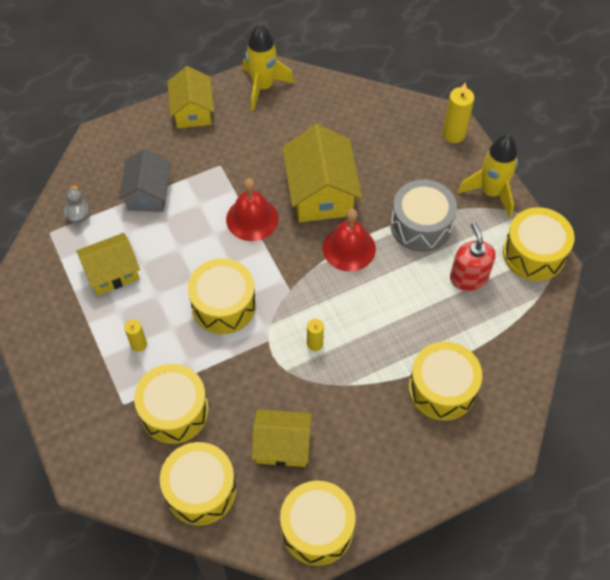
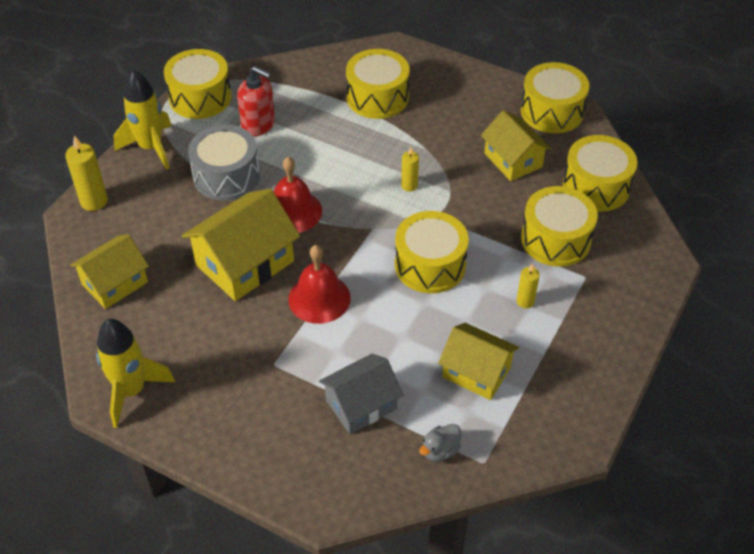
camera: 125 degrees left, 10 degrees down
(192, 111) = (215, 438): yellow house -> yellow house (114, 283)
(468, 277) = (258, 124): red soap dispenser -> red soap dispenser turned 105 degrees counterclockwise

